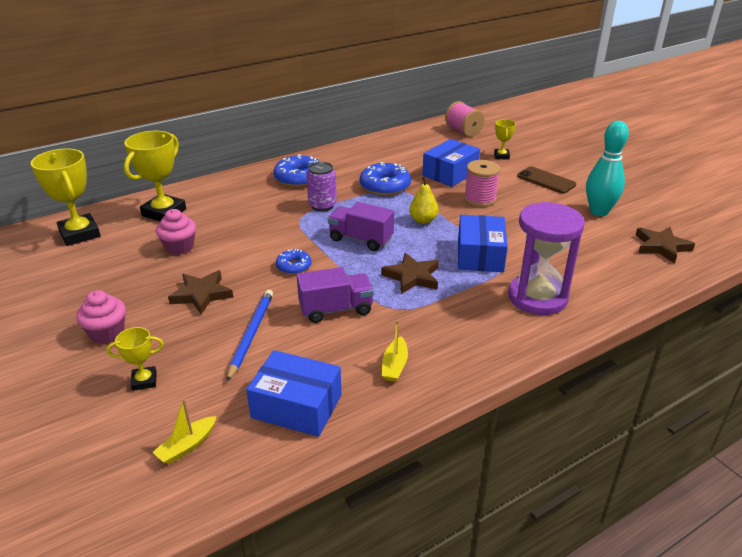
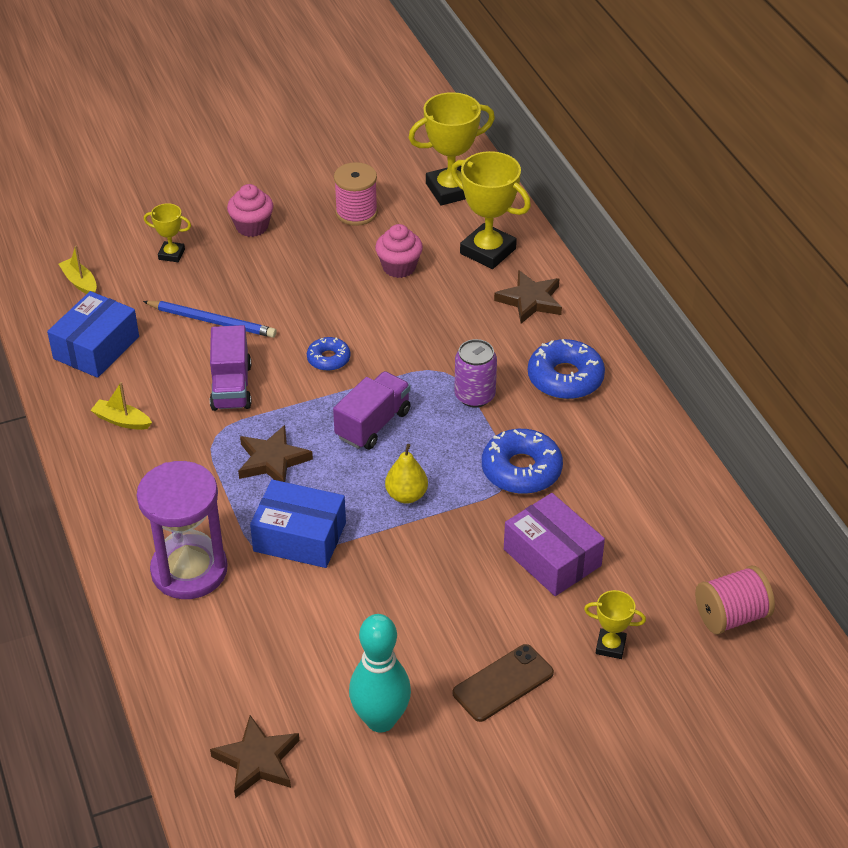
camera: 100 degrees right, 10 degrees up
(144, 381) = (171, 254): yellow trophy -> yellow trophy turned 75 degrees counterclockwise
(202, 294) = (295, 286): brown star -> brown star (530, 300)
(450, 173) = (552, 557): blue box -> purple box
(480, 199) = (456, 575): pink spool -> pink spool (356, 212)

